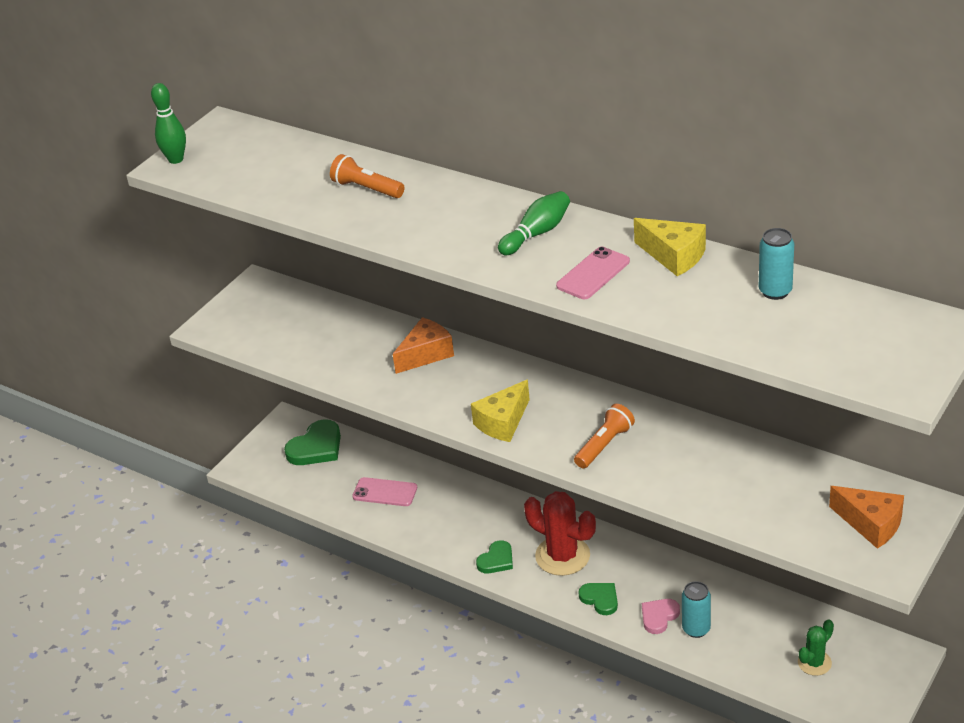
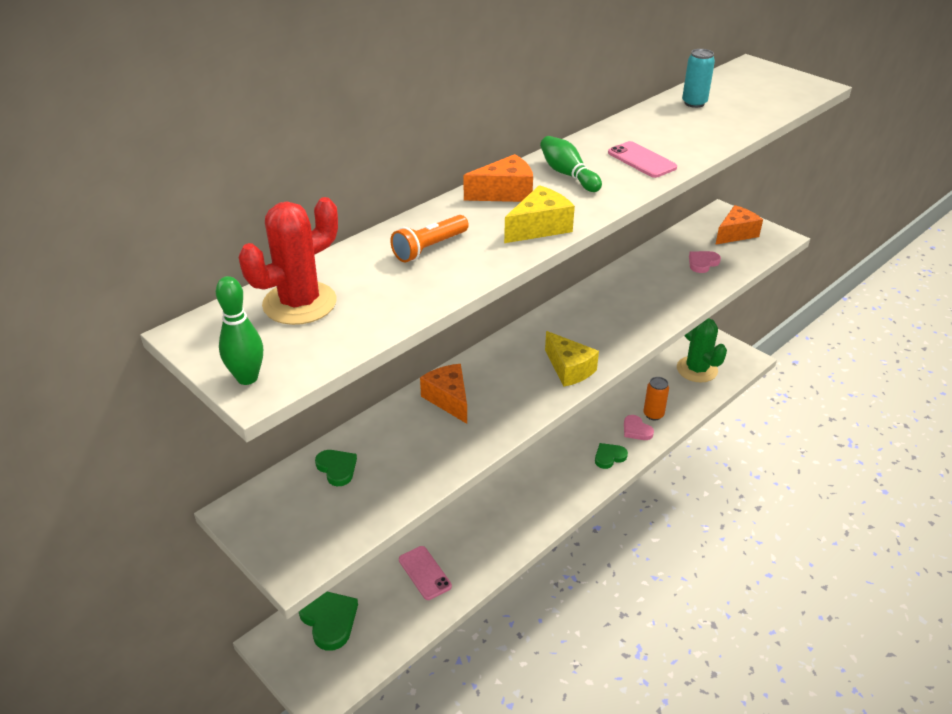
camera: 80 degrees left, 0 degrees up
(385, 492) = (424, 573): pink phone -> pink phone turned 60 degrees counterclockwise
(481, 205) = (505, 193): none -> orange cheese
(496, 560) = (545, 509): green heart -> green heart (337, 468)
(562, 556) = (555, 468): red cactus -> red cactus (299, 303)
(604, 445) = (619, 322): orange flashlight -> none
(674, 256) = (632, 128): yellow cheese -> yellow cheese (539, 227)
(696, 629) = (653, 414): turquoise can -> orange can
(773, 499) = (702, 263): none -> pink heart
(814, 663) = (697, 369): green cactus -> green cactus, size x1.79

